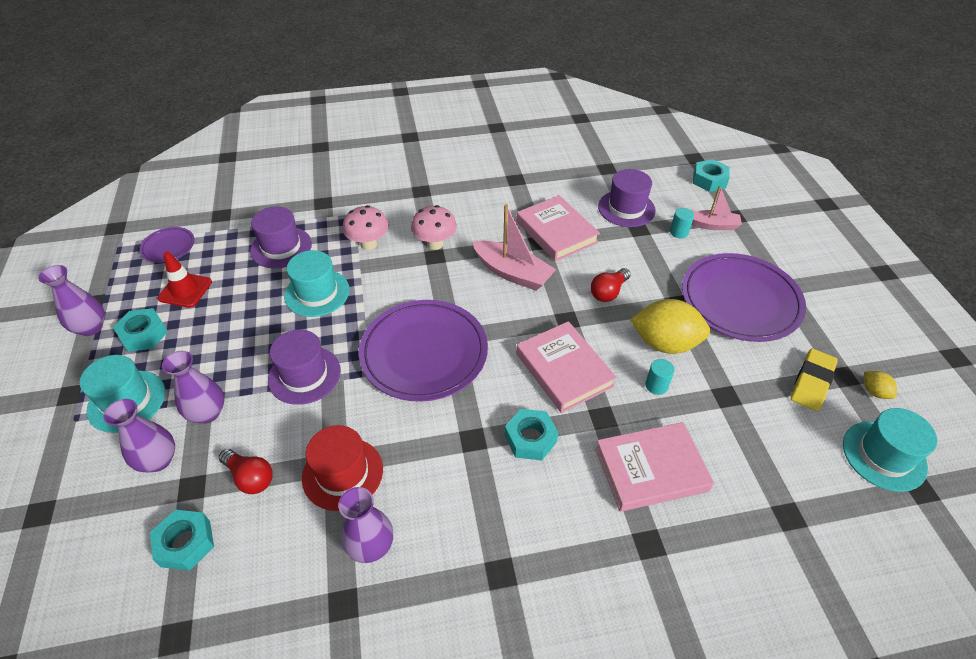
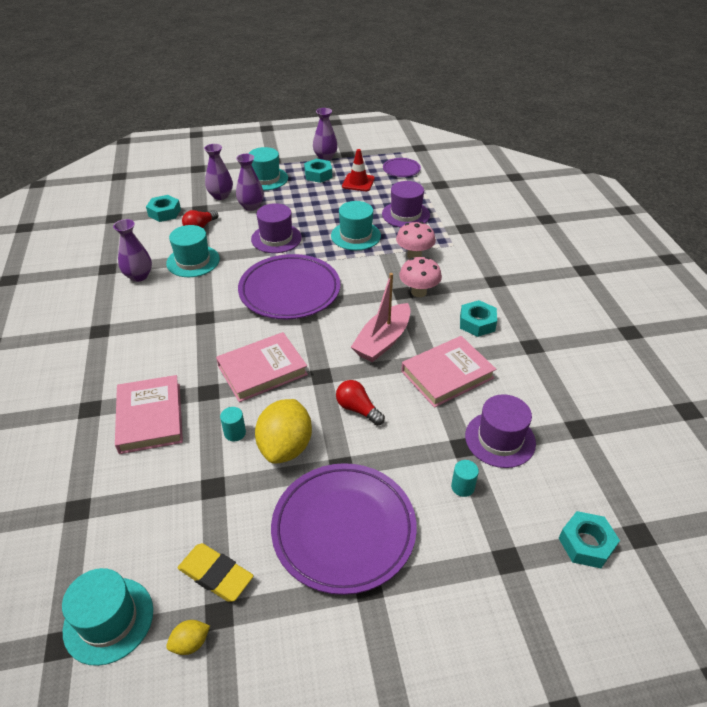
camera: 90 degrees right, 5 degrees down
(342, 473) = (193, 261): red hat -> turquoise hat
(530, 438) = (198, 347): turquoise nut -> turquoise nut (477, 323)
(712, 225) = (482, 528): pink boat -> none

